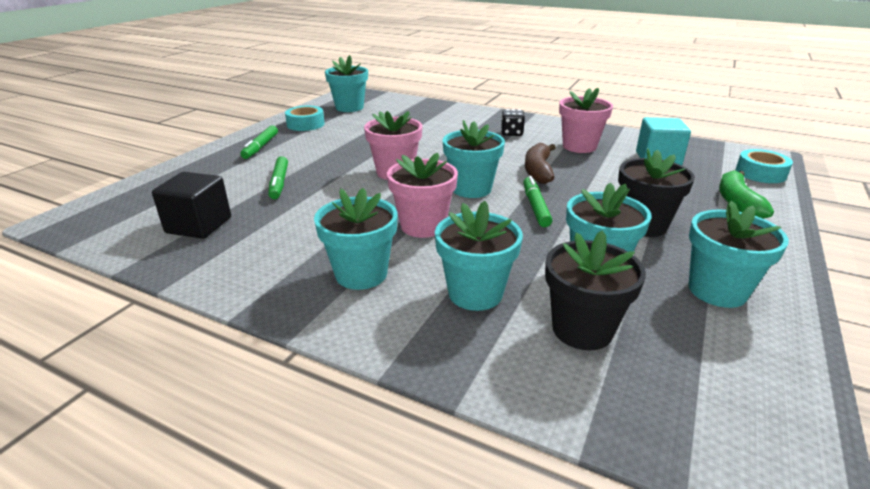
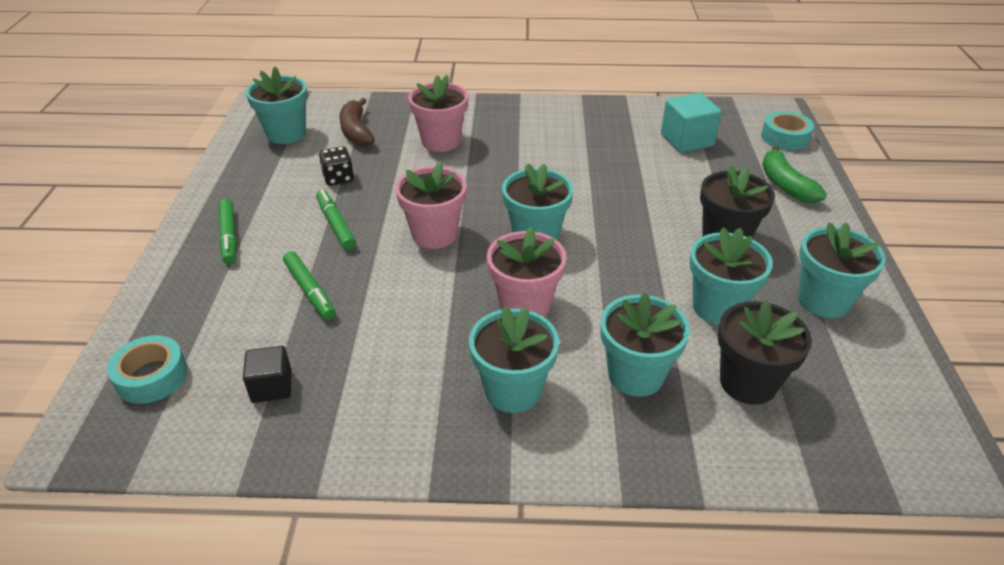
camera: 25 degrees left, 10 degrees up
(199, 225) = (272, 386): black cube -> black cube, size x0.65
(305, 124) = (253, 180): turquoise tape -> turquoise tape (152, 377)
(511, 133) = (517, 135): black dice -> black dice (338, 178)
(535, 206) = (615, 243): green marker -> green marker (336, 225)
(538, 171) = (584, 189): brown banana -> brown banana (356, 131)
(579, 146) = (601, 140): pink flower pot -> pink flower pot (441, 141)

